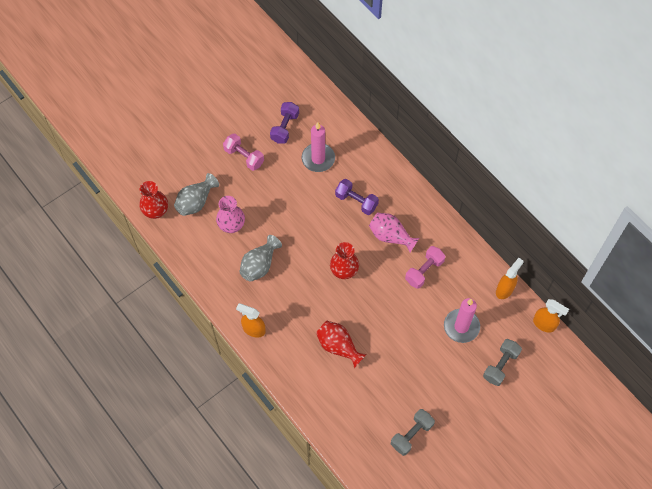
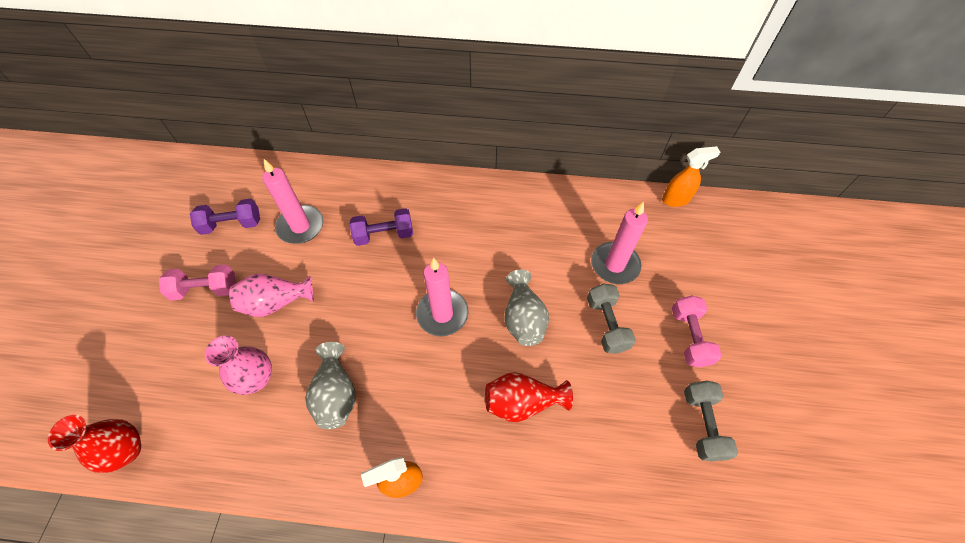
camera: 45 degrees left, 5 degrees down
(196, 202) = (180, 390): grey vase -> grey vase (523, 318)
(285, 127) = (232, 224): purple dumbbell -> purple dumbbell turned 75 degrees counterclockwise
(344, 271) = (442, 314): red vase -> pink candle
(390, 236) = (454, 239): pink vase -> pink vase (275, 302)
(424, 271) = (522, 244): pink dumbbell -> pink dumbbell (689, 337)
(500, 365) = (689, 268): grey dumbbell -> grey dumbbell (606, 324)
(505, 289) = (610, 199): orange spray bottle -> none

